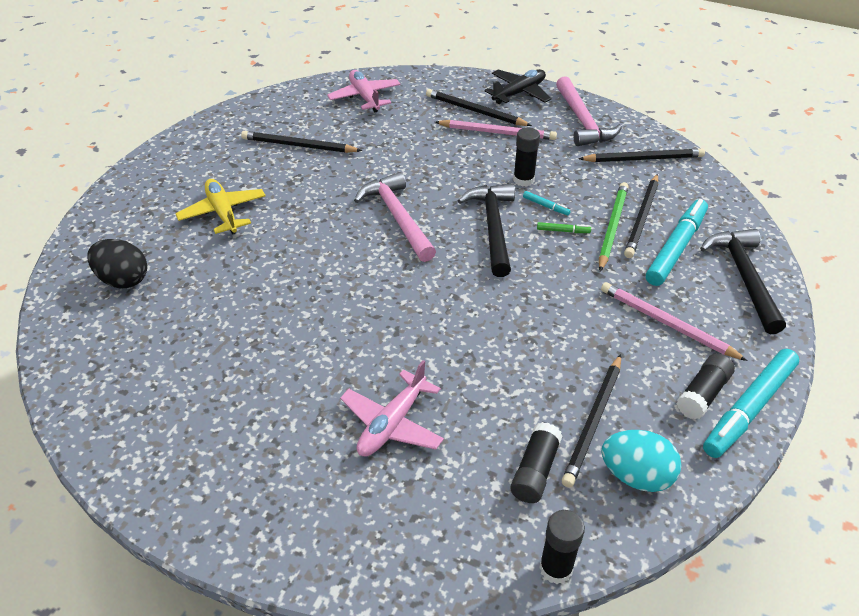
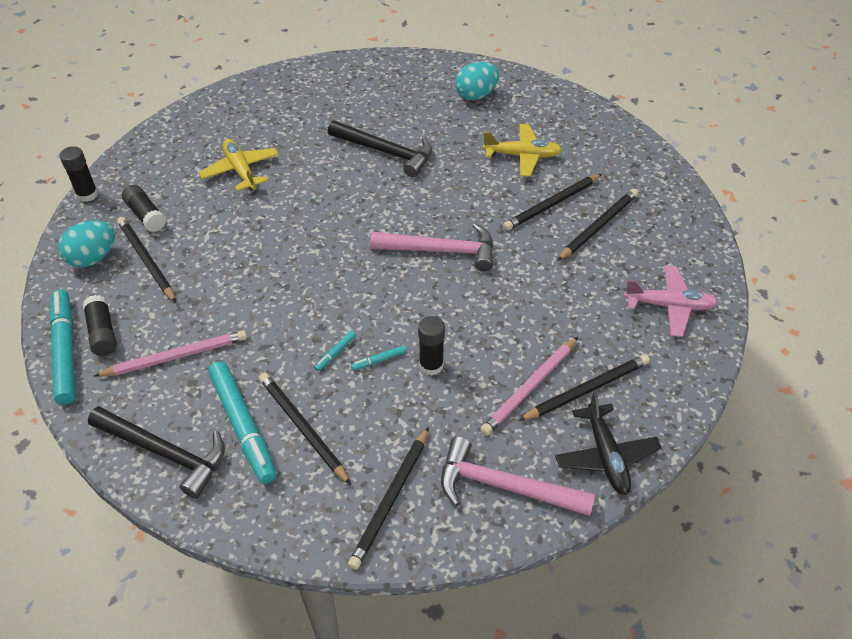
camera: 120 degrees right, 5 degrees up
(123, 280) = (476, 95): black egg -> turquoise egg
(287, 176) = (552, 204): none -> black pencil
(392, 423) = (241, 171): pink plane -> yellow plane
(493, 227) = (379, 306): black hammer -> black hammer (386, 152)
(563, 231) = (335, 353): green marker -> turquoise marker
(612, 227) = (310, 394): green pencil -> none

